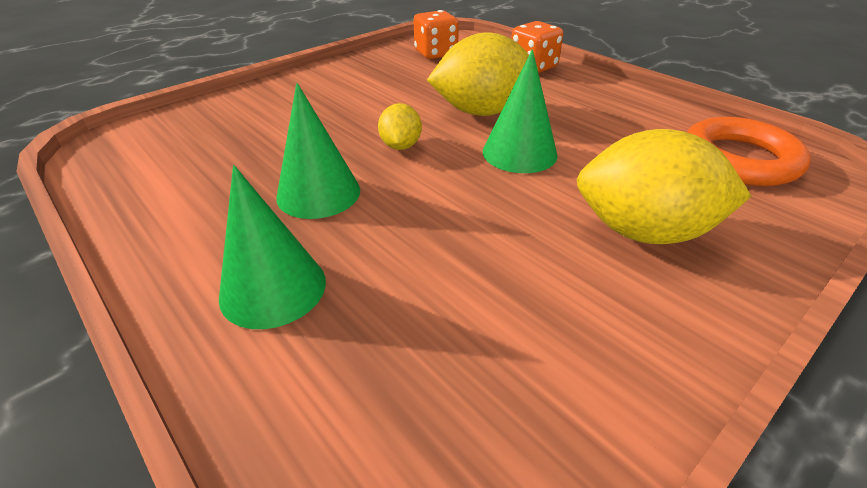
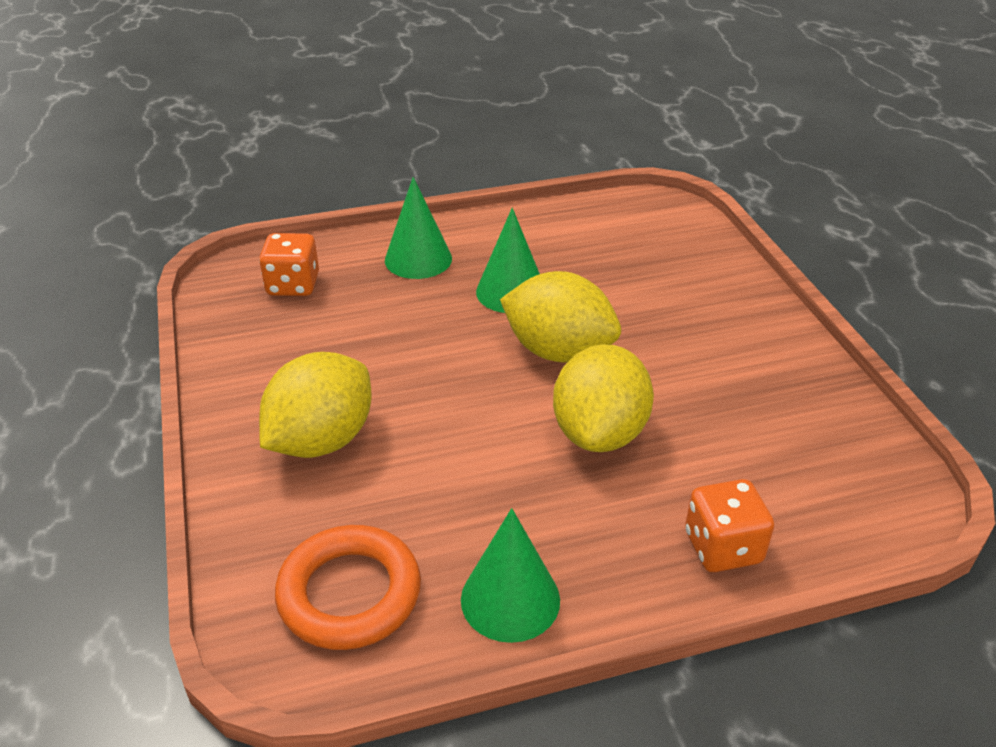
camera: 115 degrees right, 0 degrees up
(401, 146) = (558, 351): yellow lemon -> yellow lemon, size x1.95
(436, 53) = (825, 460): orange dice -> orange dice (293, 285)
(519, 153) = (491, 423): green cone -> green cone (510, 599)

